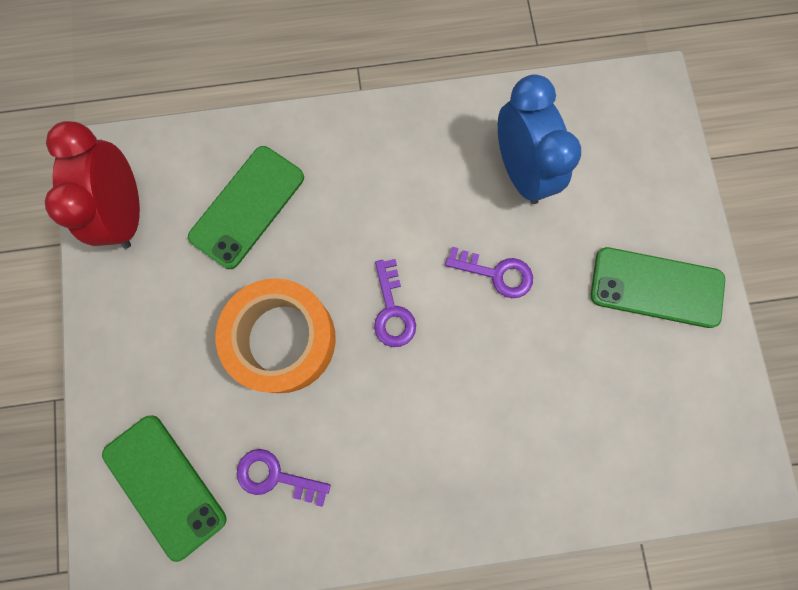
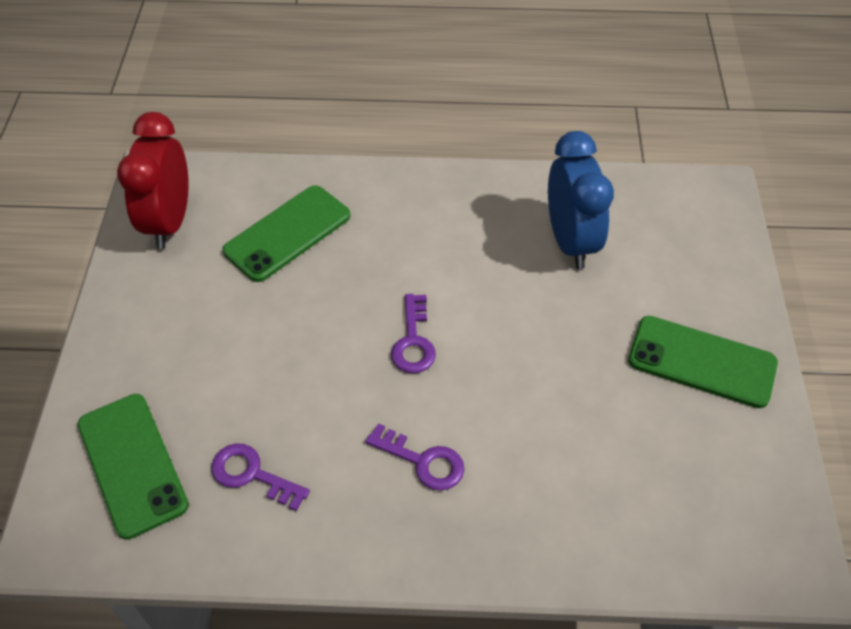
camera: 10 degrees right, 25 degrees down
(282, 339) = (293, 350): orange tape -> none
(496, 273) = (530, 324): purple key -> purple key (423, 461)

